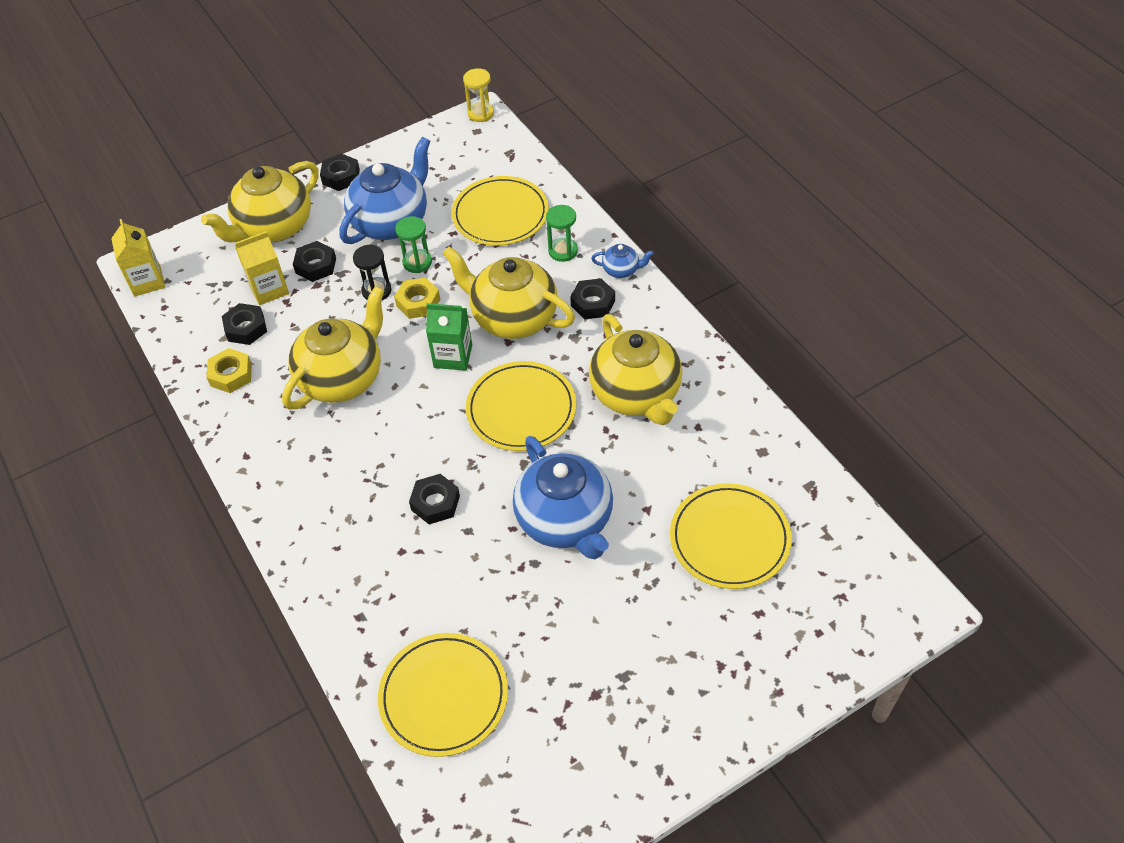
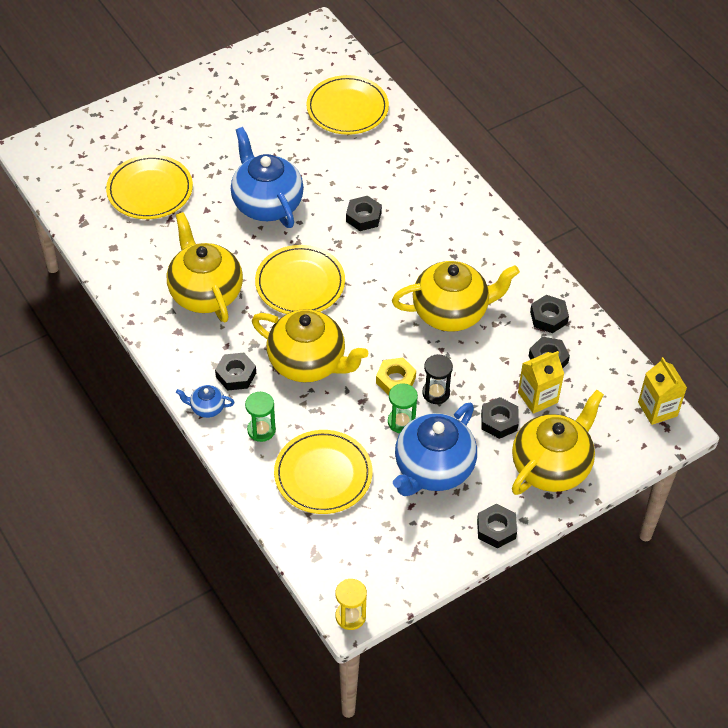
camera: 175 degrees right, 0 degrees up
(231, 375) = (548, 317): yellow nut -> black nut
(343, 378) = (451, 312): yellow teapot -> yellow teapot turned 135 degrees counterclockwise
(453, 356) = (359, 329): green carton -> none

